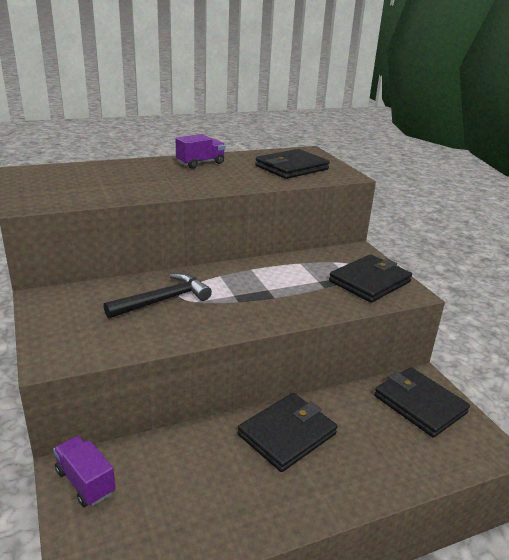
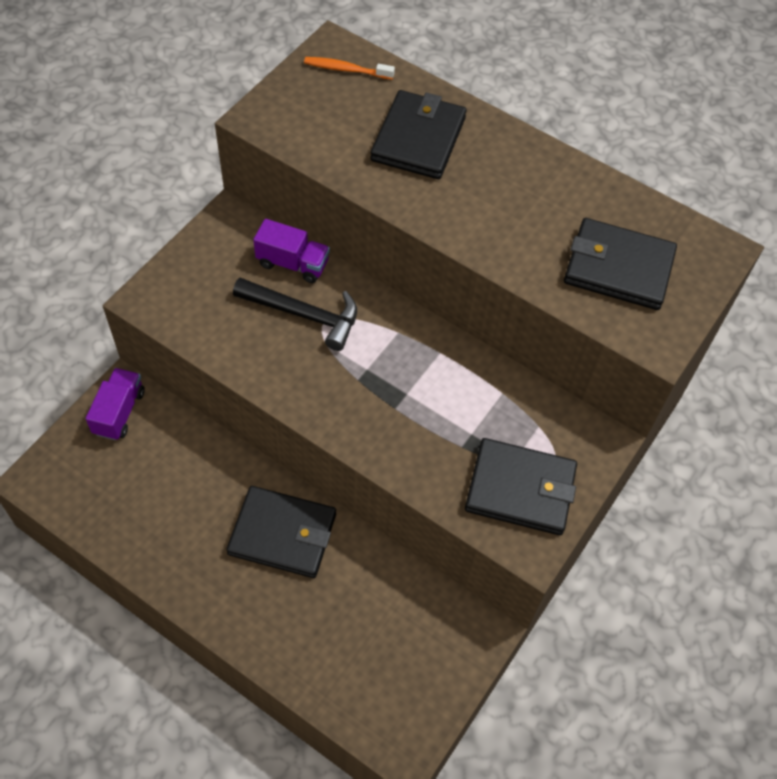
camera: 55 degrees right, 30 degrees up
(45, 174) = (346, 69): none -> orange toothbrush
(200, 163) = (528, 170): purple truck -> purple truck (293, 263)
(419, 404) = (427, 644): black wallet -> black wallet (418, 139)

